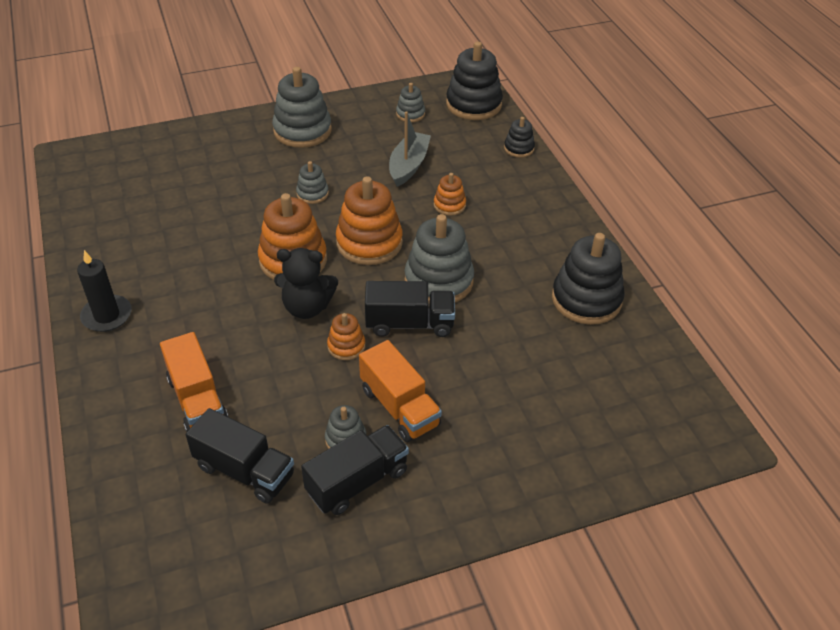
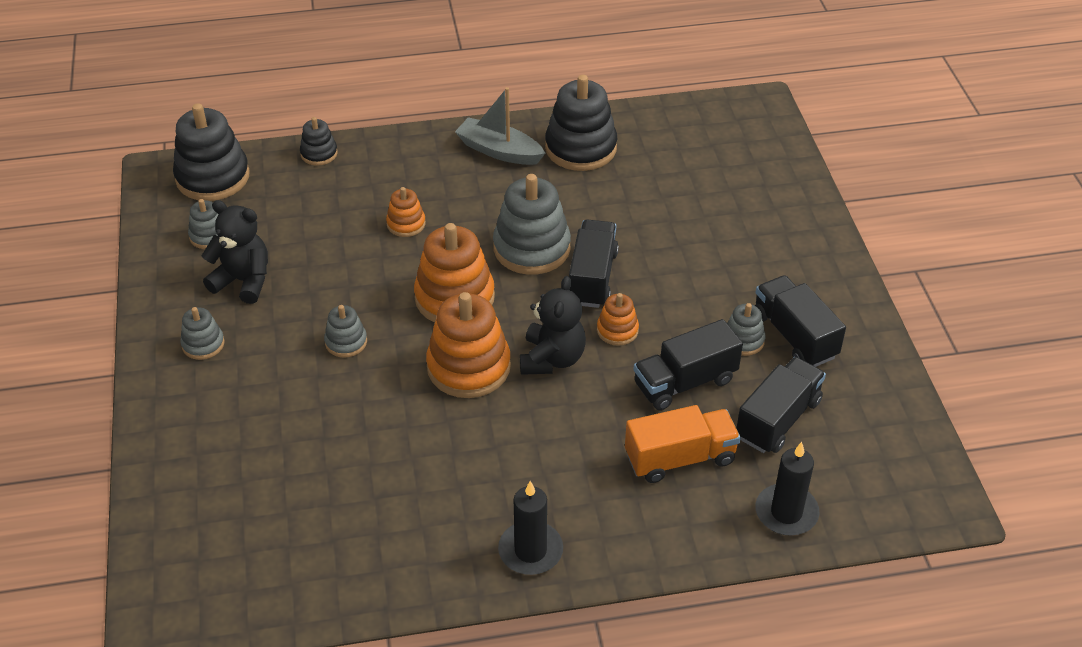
camera: 80 degrees left, 0 degrees up
(132, 480) = (786, 512): none -> black candle
(287, 398) = (685, 382): none -> black truck
(302, 131) = (203, 344): grey stacking toy -> grey stacking toy, size x0.51
(367, 137) = (243, 281): none -> black teddy bear
(399, 407) = (706, 297): orange truck -> none
(409, 165) = (319, 249): grey boat -> grey boat (499, 151)

